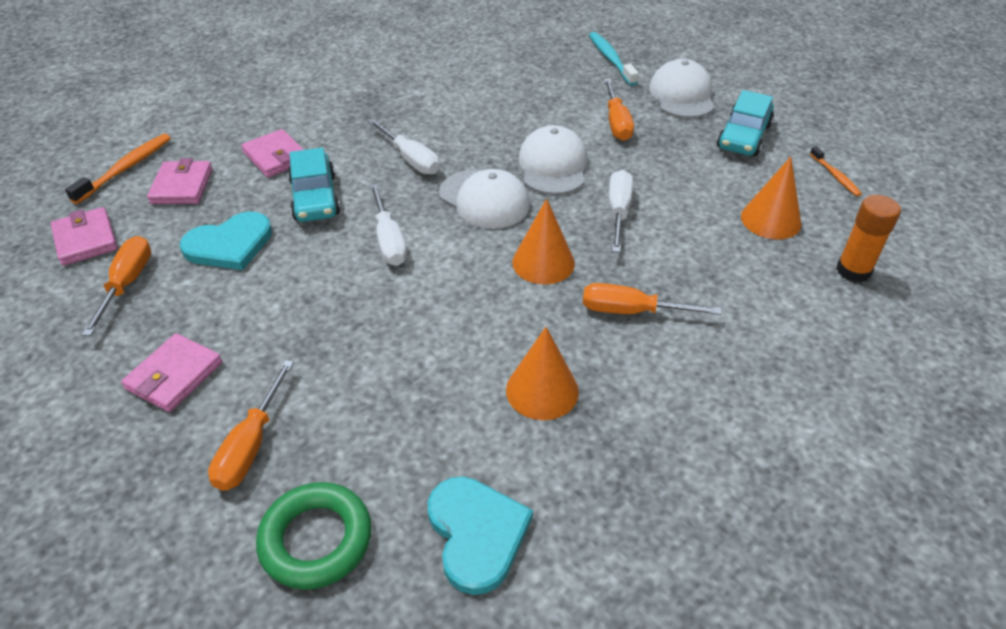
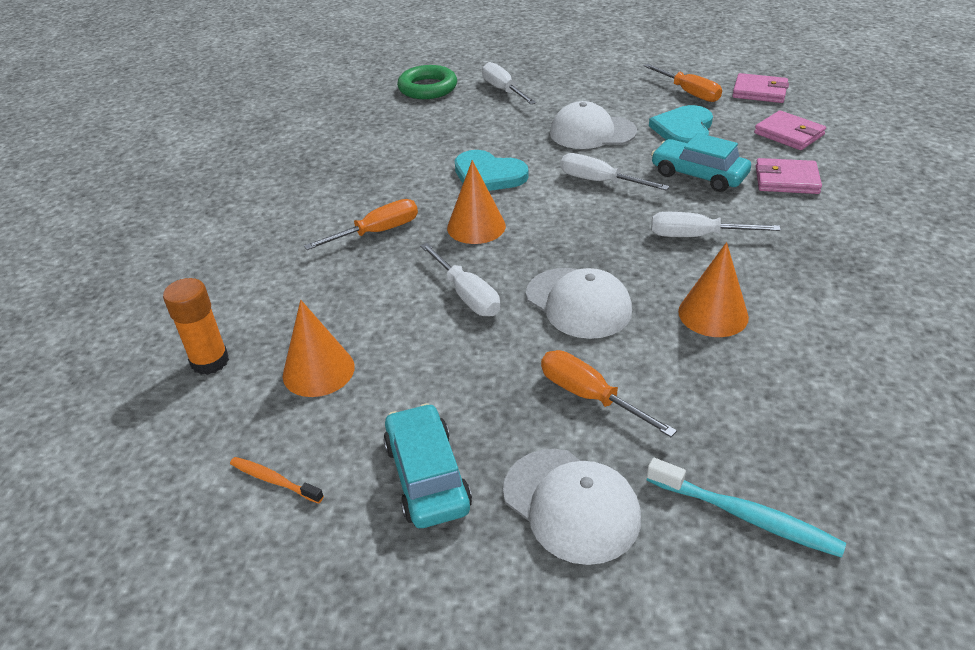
camera: 140 degrees right, 5 degrees down
(126, 168) = (846, 122): orange toothbrush -> none
(174, 376) = (584, 86): pink wallet -> none
(251, 445) = (503, 90): orange screwdriver -> white screwdriver
(476, 533) = (360, 118): turquoise heart -> turquoise heart (488, 175)
(484, 199) = (585, 241): white cap -> white cap (592, 132)
(542, 390) = (389, 170): orange cone -> orange cone (713, 314)

